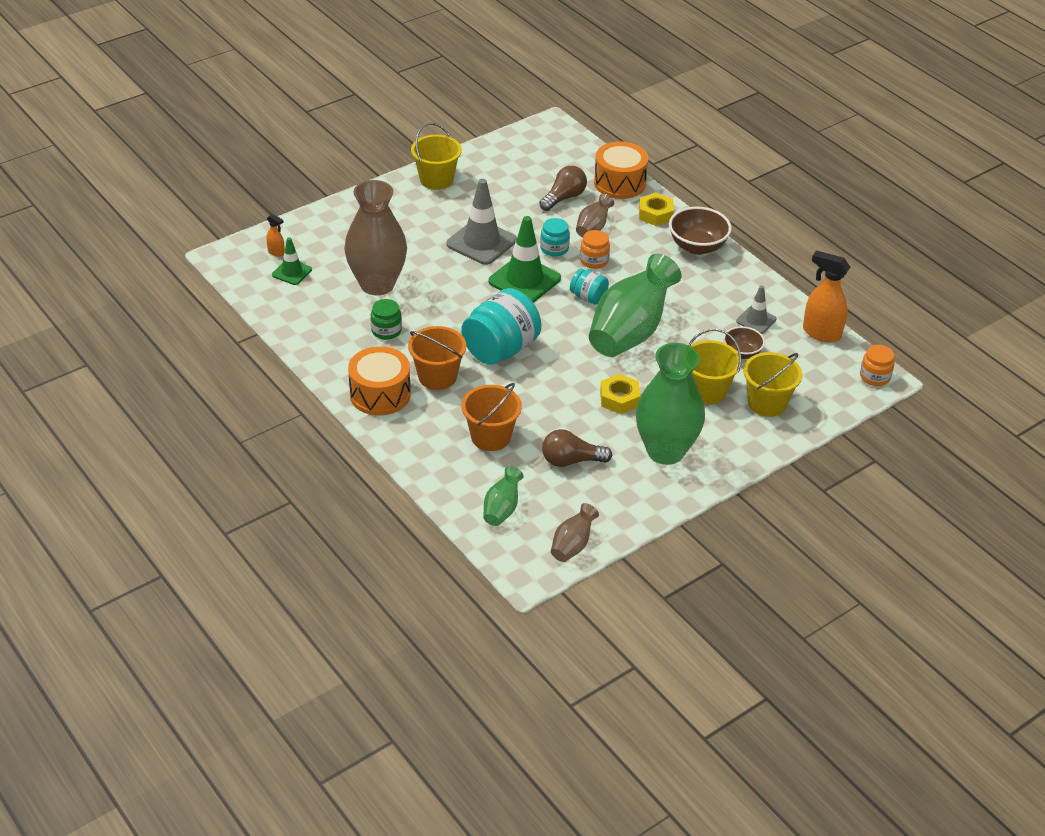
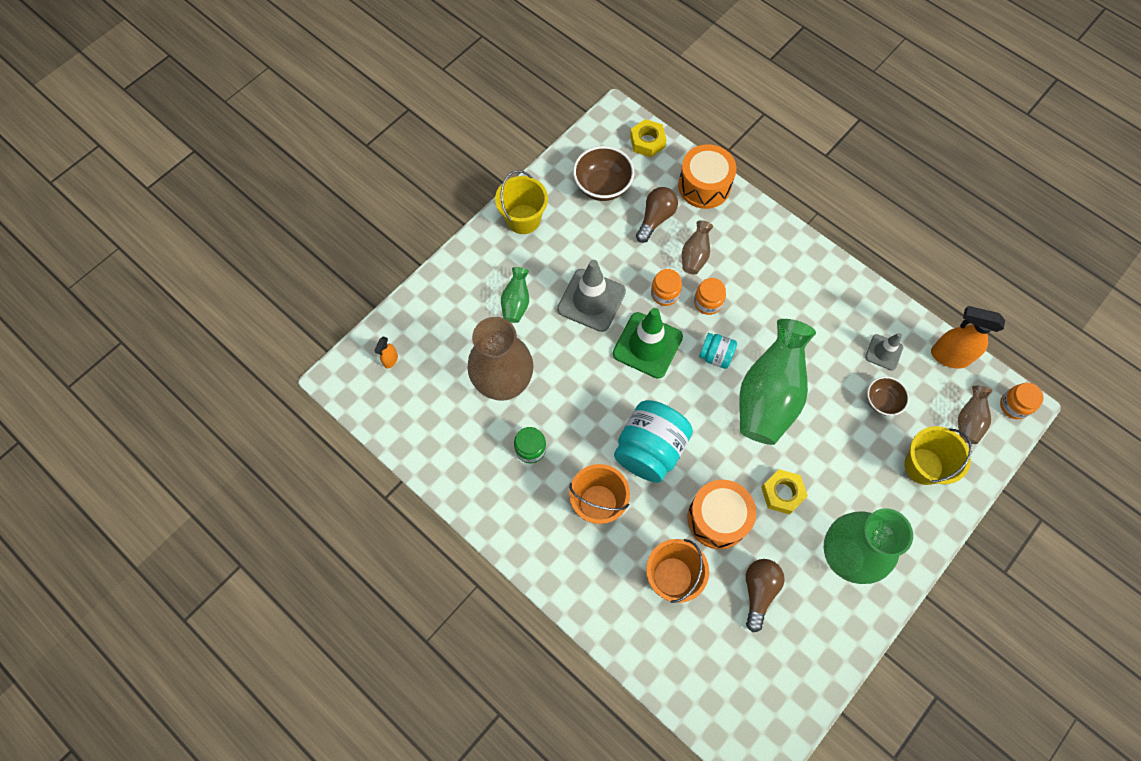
camera: 10 degrees left, 25 degrees up
(276, 252) = (390, 360): orange spray bottle -> orange spray bottle turned 90 degrees clockwise
(292, 272) = (414, 385): green traffic cone -> none
(380, 394) = (548, 542): orange drum -> orange drum (718, 518)
(502, 509) = (709, 676): green vase -> green vase (516, 303)
(554, 248) = (665, 293): turquoise jar -> orange jar
(571, 461) = (758, 592): brown light bulb -> brown light bulb turned 120 degrees clockwise
(572, 545) = (790, 710): brown vase -> brown vase (968, 421)
(655, 214) = (750, 223): yellow nut -> yellow nut (647, 142)
(697, 247) = (802, 260): brown bowl -> brown bowl (602, 186)
(707, 391) = (863, 462): yellow bucket -> none

